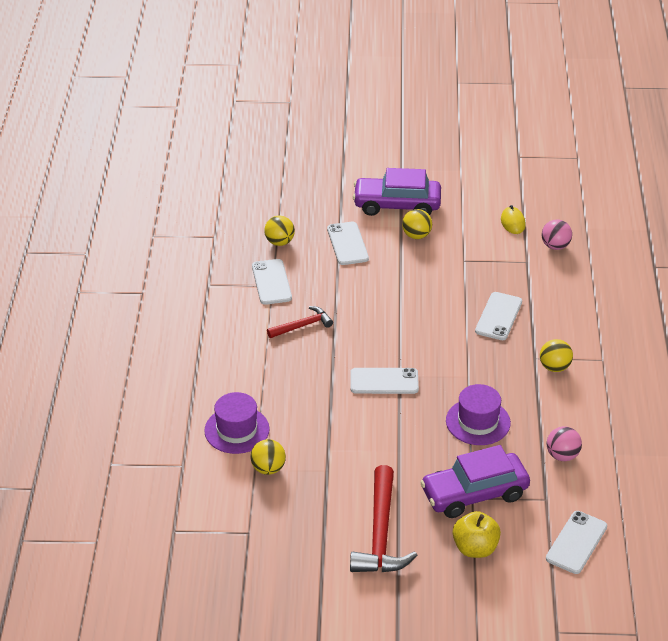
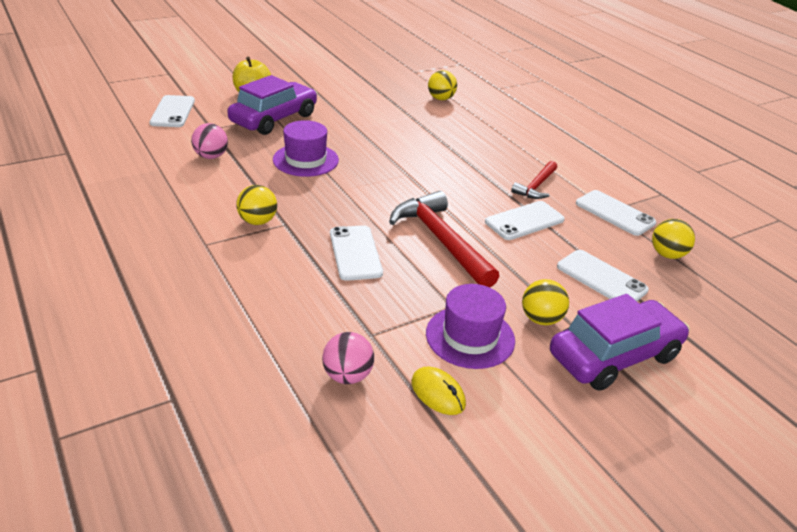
camera: 145 degrees right, 5 degrees down
(237, 430) = (490, 111): purple hat -> purple hat (470, 337)
(380, 534) = (327, 87): red hammer -> red hammer (441, 240)
(384, 381) = (415, 166): white phone -> white phone (524, 221)

